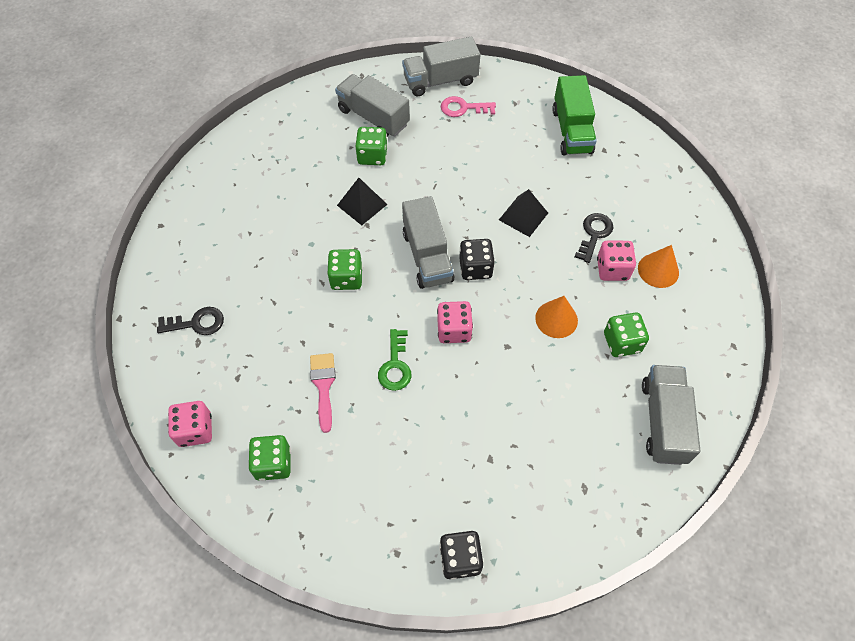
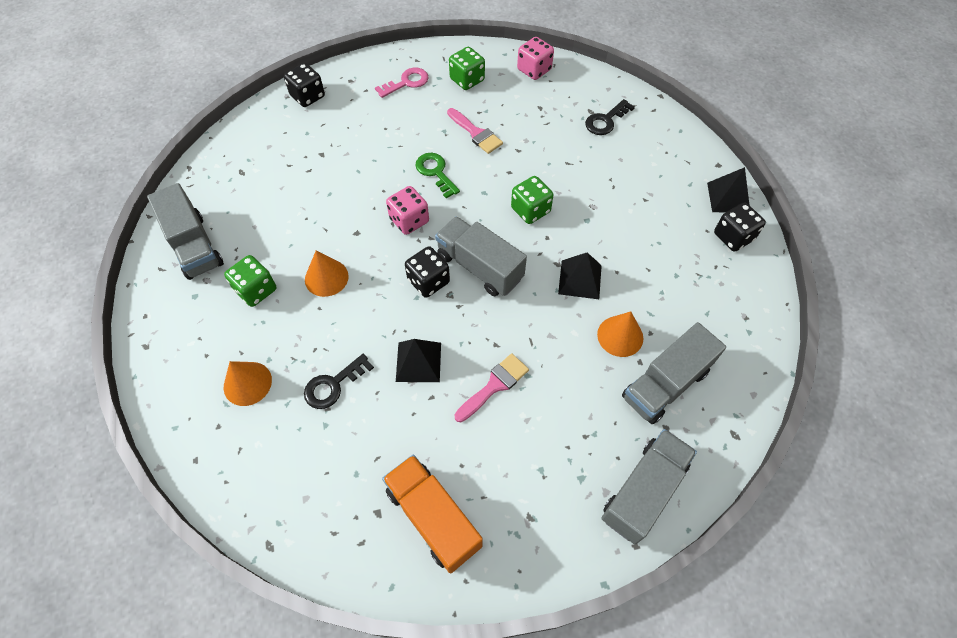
camera: 145 degrees right, 0 degrees up
(188, 197) = (728, 197): none -> black pyramid
(223, 169) = (733, 237): none -> black dice
(372, 156) = (620, 336): green dice -> orange cone
(373, 117) = (665, 384): grey truck -> grey truck turned 135 degrees clockwise
(463, 108) = (583, 465): pink key -> pink key (406, 82)
(481, 174) = (494, 385): none -> pink brush
(571, 131) = (433, 517): green truck -> orange truck
(594, 234) = (333, 385): black key -> black key turned 60 degrees clockwise
(612, 269) = (296, 356): pink dice -> none

